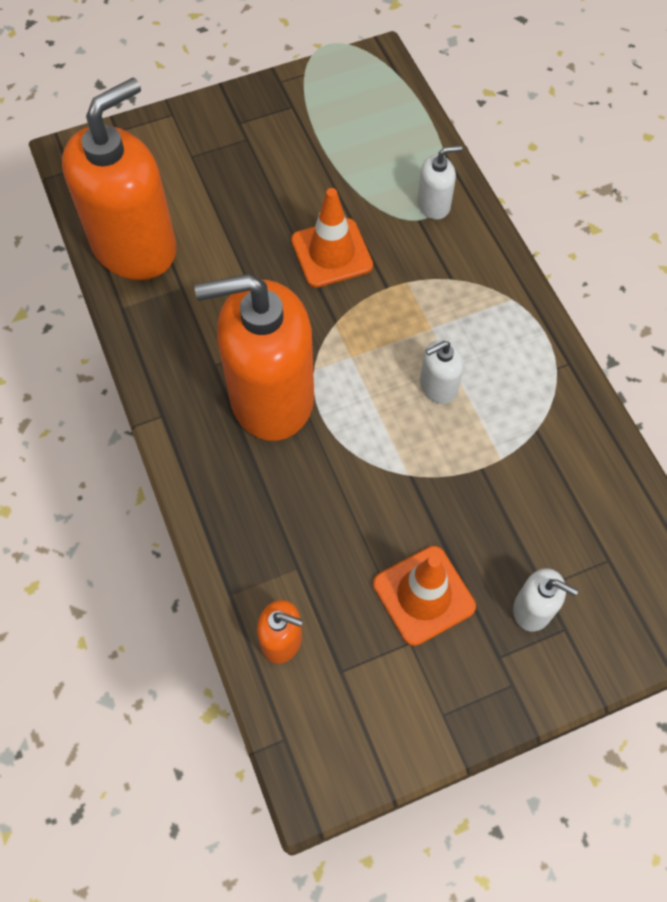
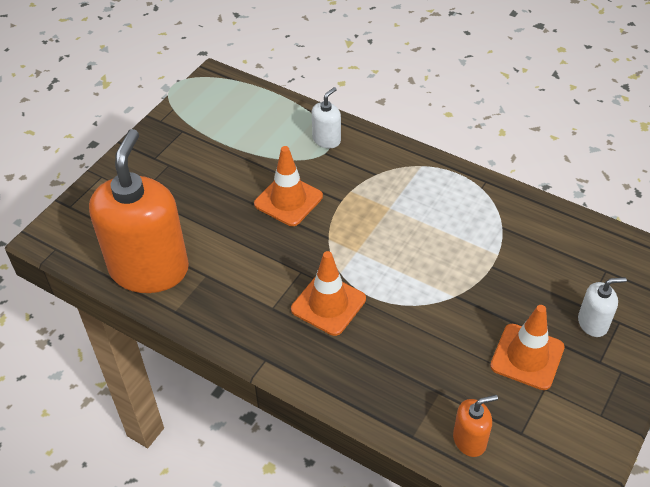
camera: 35 degrees left, 15 degrees down
(271, 397) = (328, 304): orange soap dispenser -> orange traffic cone
(438, 386) = (424, 237): white soap dispenser -> none

